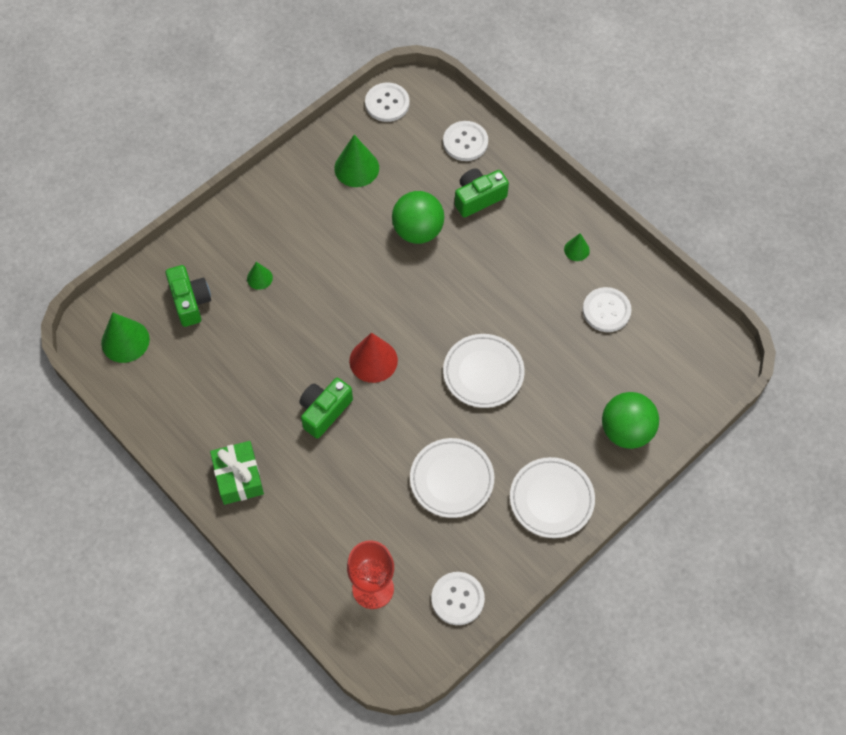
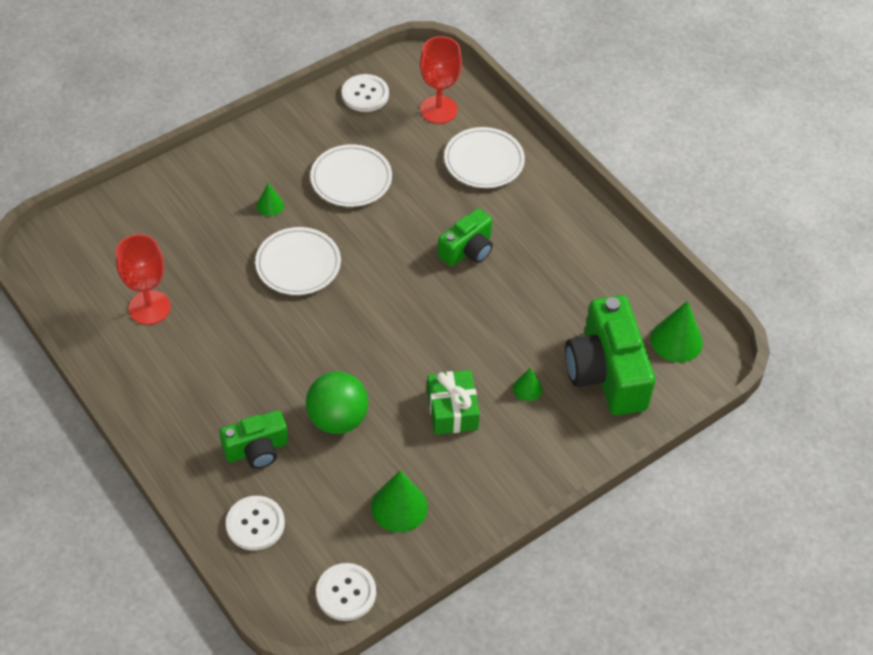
camera: 175 degrees left, 10 degrees down
(190, 301) = (606, 372): green camera -> green camera, size x1.74
(238, 477) = (556, 205): green gift -> green gift (452, 410)
(373, 360) = (411, 289): red cone -> none
(551, 499) = (261, 153): white plate -> white plate (484, 161)
(576, 250) = (159, 375): green cone -> green cone (270, 205)
(606, 310) = (149, 308): white button -> red goblet
(626, 431) = (170, 198): green ball -> none

